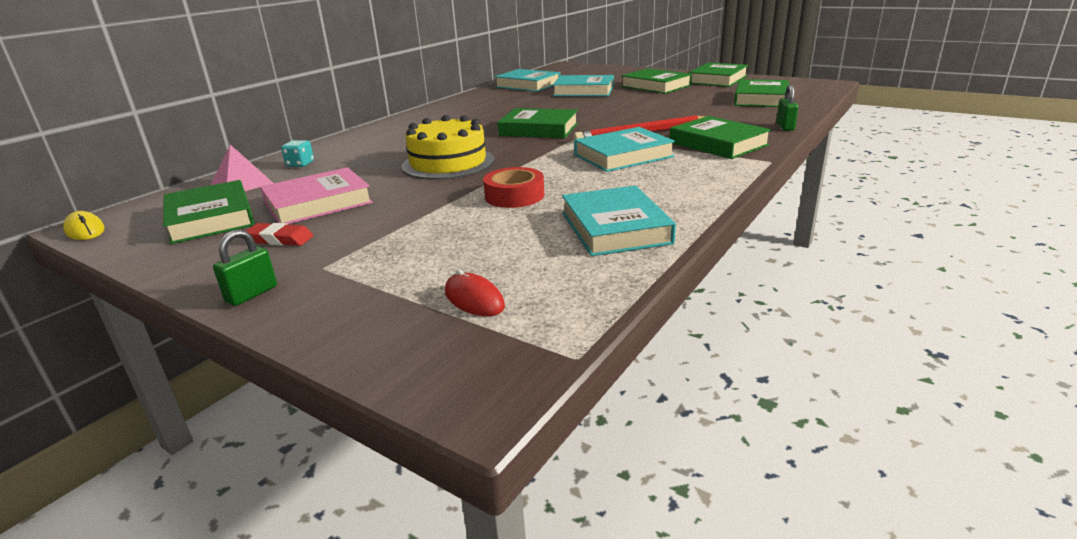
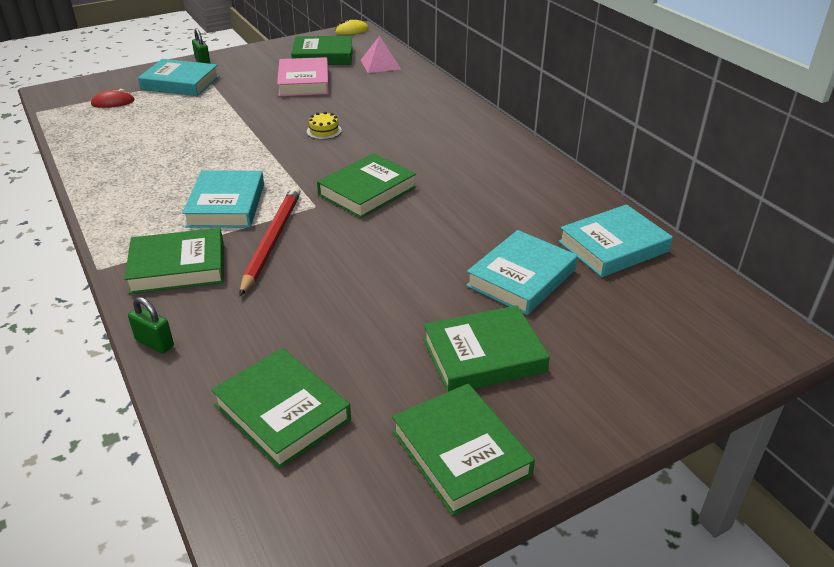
camera: 115 degrees right, 10 degrees up
(280, 239) = (260, 70): red eraser -> none
(300, 164) = (402, 82): turquoise dice -> none
(448, 163) = (324, 131): yellow cake -> yellow cake, size x0.43
(514, 196) = (216, 139): red tape -> none
(615, 228) = (114, 155): turquoise book -> turquoise book (180, 83)

